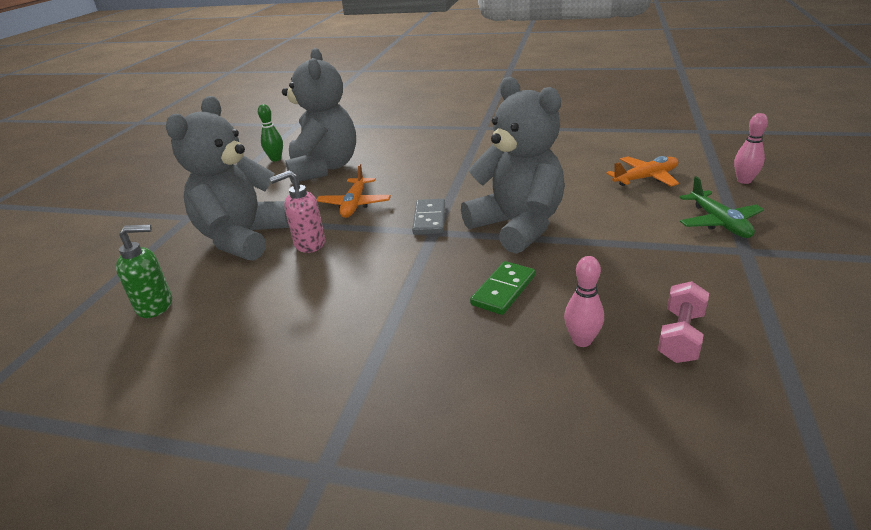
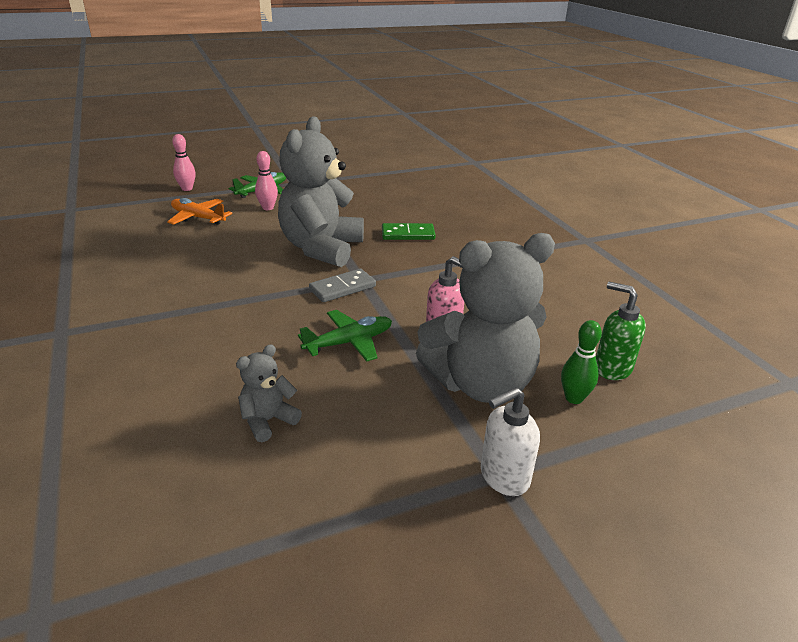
camera: 130 degrees left, 0 degrees up
(183, 217) = (503, 477): none -> white soap dispenser
(276, 159) = (259, 509): green bowling pin -> green bowling pin (574, 398)
(324, 168) = (268, 420): grey teddy bear -> grey teddy bear, size x0.44
(354, 204) = (349, 342): orange plane -> green plane
(582, 340) = (426, 207): pink bowling pin -> pink bowling pin (268, 208)
(680, 336) = (395, 189): pink dumbbell -> none

